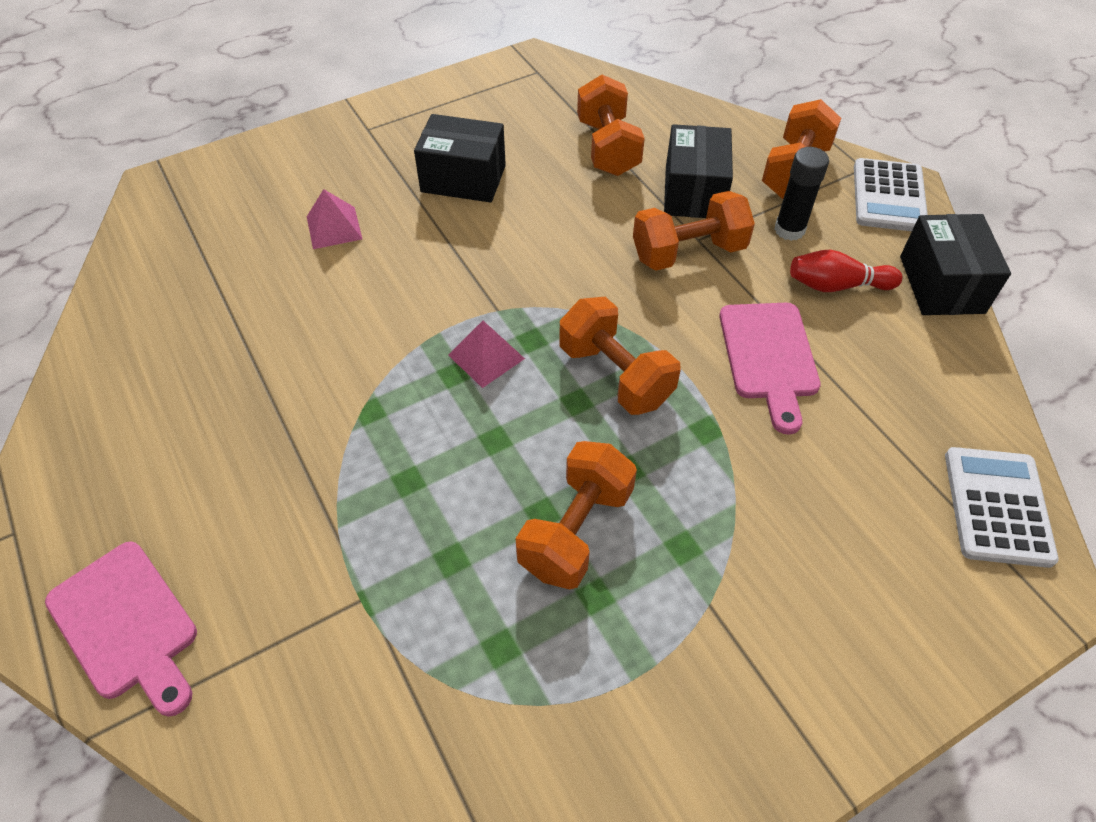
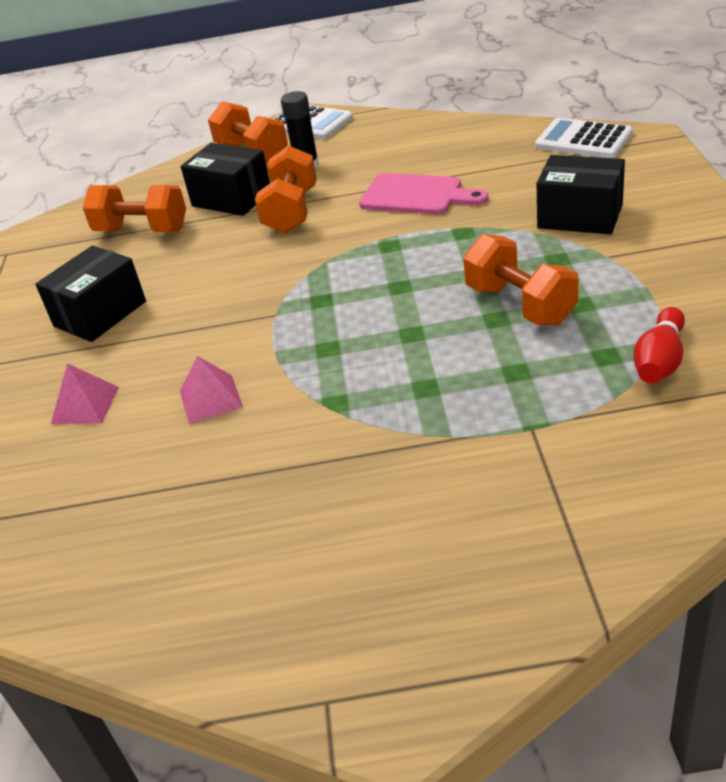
camera: 60 degrees left, 15 degrees down
(127, 625) = (491, 596): pink cutting board -> none
(486, 356) = (322, 327): pink pyramid -> pink pyramid (210, 399)
(615, 375) = (387, 264): orange dumbbell -> none
(836, 285) = (373, 158): red bowling pin -> red bowling pin (659, 361)
(941, 284) = (402, 121): black box -> black box (580, 216)

